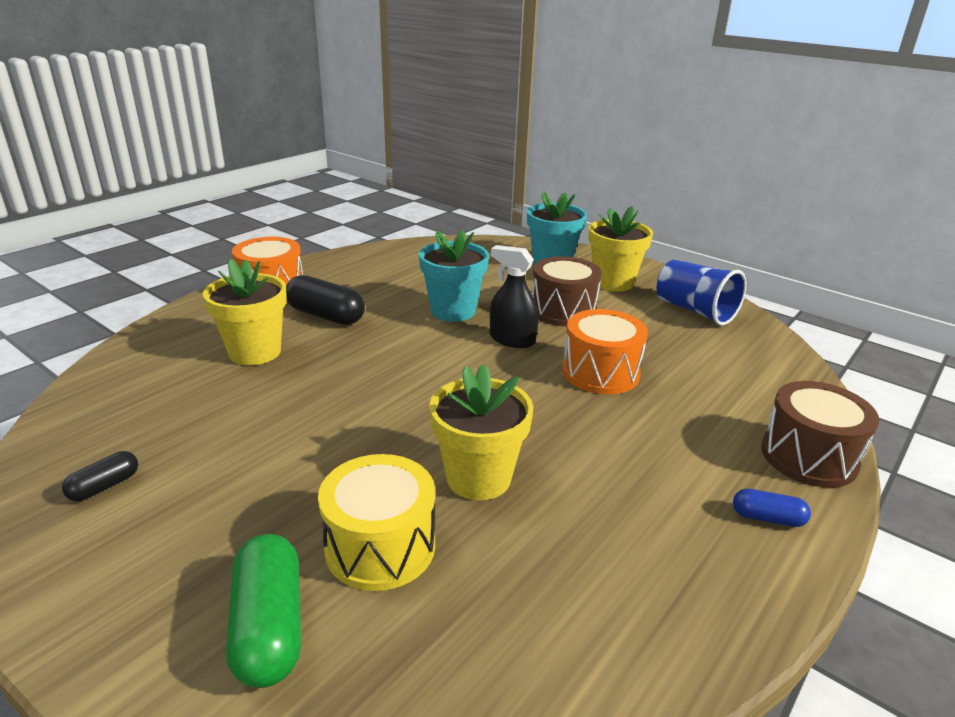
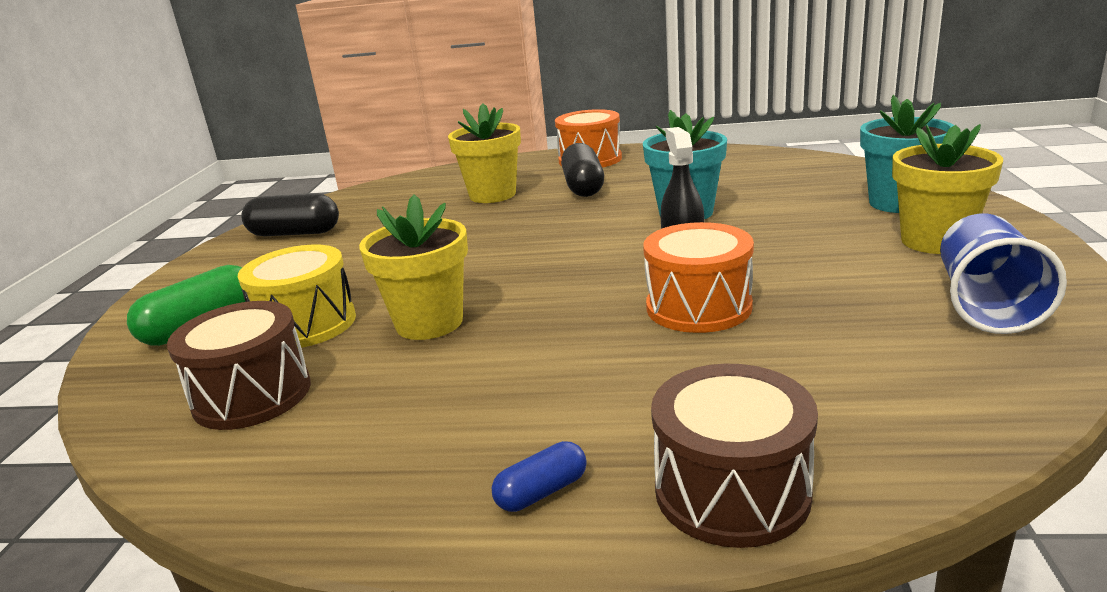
camera: 60 degrees right, 5 degrees down
(104, 486) = (295, 233): black capsule -> black capsule, size x1.86
(563, 310) = (797, 246): brown drum -> brown drum (252, 395)
(767, 518) = (542, 492): blue capsule -> blue capsule turned 75 degrees clockwise

